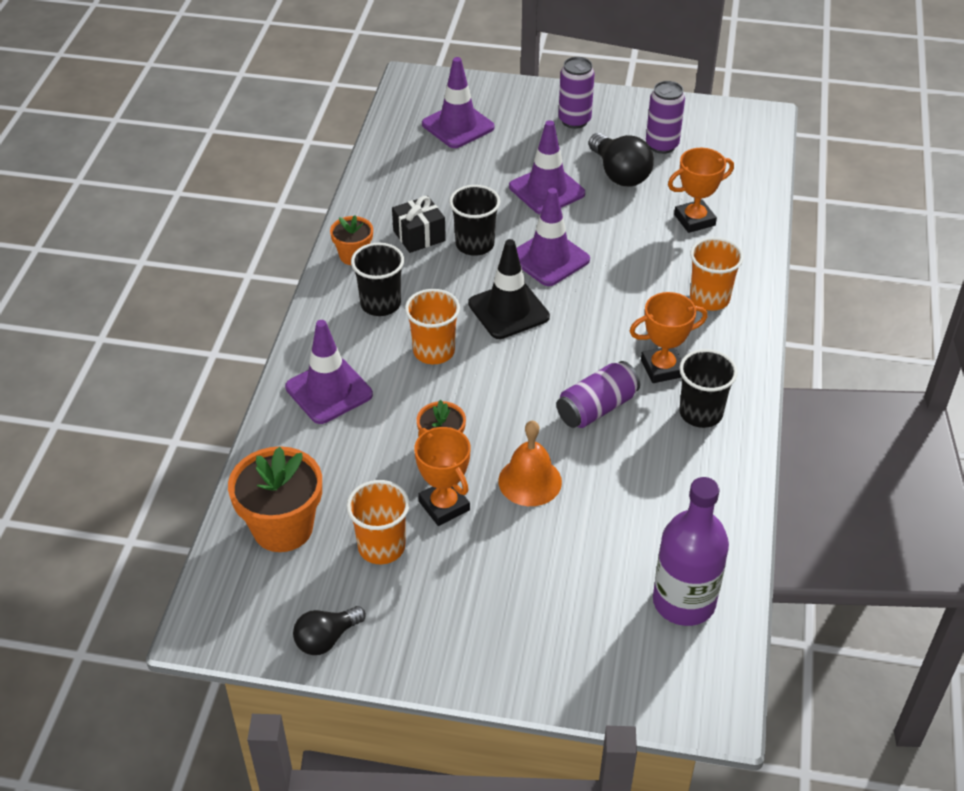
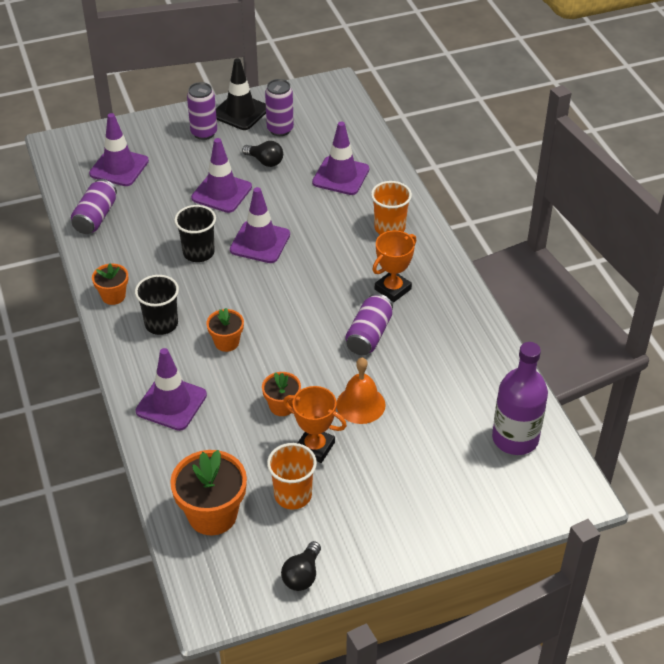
camera: 30 degrees left, 0 degrees up
(396, 168) = (95, 217): none -> purple can
(419, 236) = (152, 262): black gift -> none
(434, 351) = (226, 342): orange cup -> orange flower pot
(508, 310) = (258, 291): black traffic cone -> black traffic cone (240, 112)
(619, 174) = (265, 161): black light bulb -> black light bulb, size x0.65
(694, 220) = (341, 176): orange trophy -> purple traffic cone
(701, 413) = (439, 309): black cup -> none

